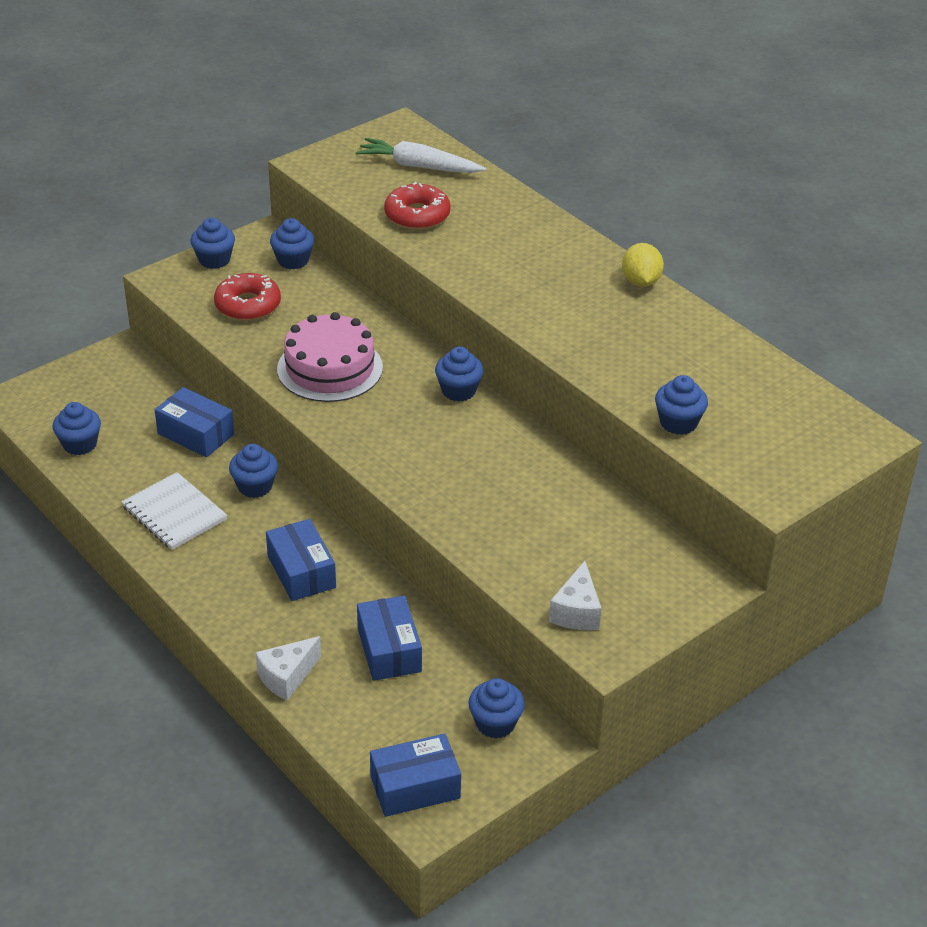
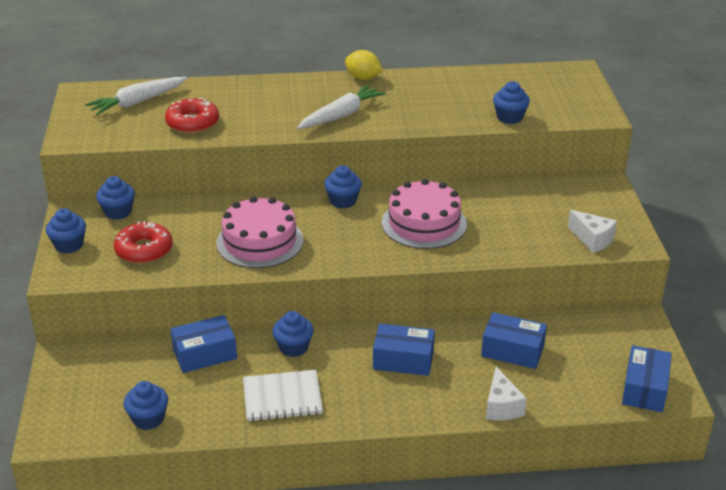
camera: 55 degrees left, 5 degrees down
(475, 466) = (424, 223): none -> pink cake
(495, 723) = (612, 333): blue cupcake -> none
(540, 300) = (341, 115): none -> white carrot

